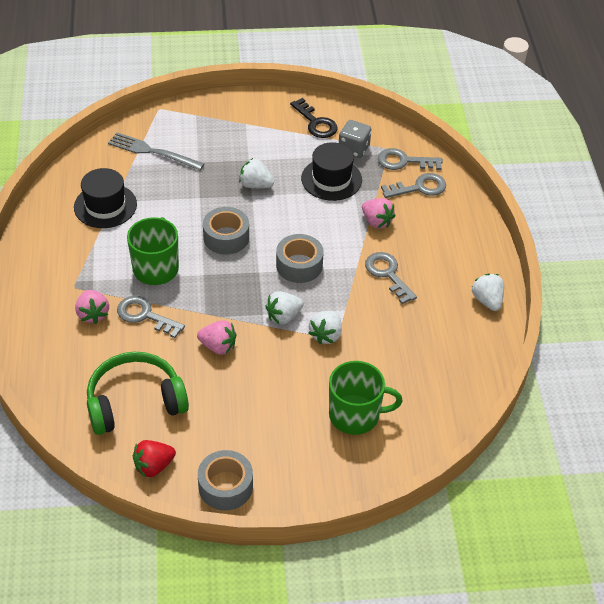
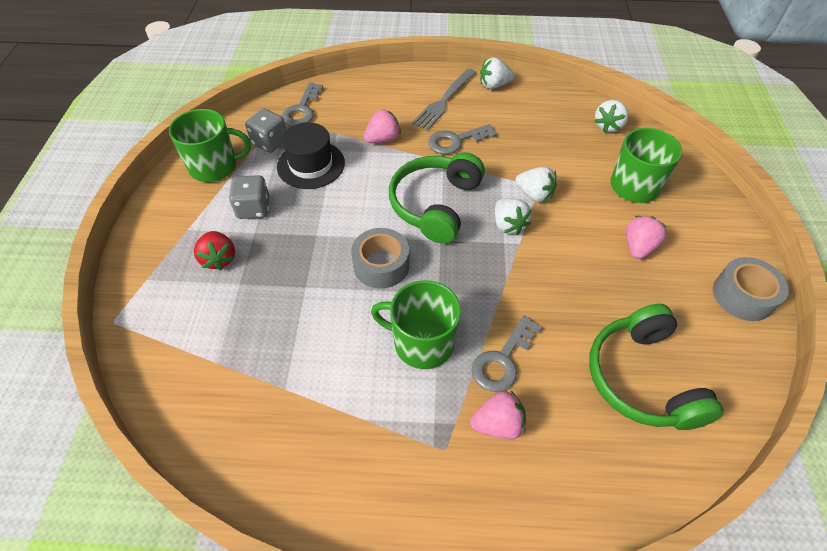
camera: 80 degrees left, 5 degrees up
(105, 206) = (291, 400): black hat -> none
(152, 151) = (199, 335): grey fork -> grey fork (444, 101)
(153, 466) = (732, 363): red strawberry -> red strawberry (219, 259)
(218, 346) = (551, 287): pink strawberry -> pink strawberry (638, 247)
(255, 185) = (300, 229): white strawberry -> white strawberry (608, 126)
(273, 154) = (253, 208): none -> grey dice
(299, 265) = (435, 204): grey tape -> green headphones
(316, 123) = (215, 167): black key -> green mug
(419, 188) = (342, 105): grey key -> none

